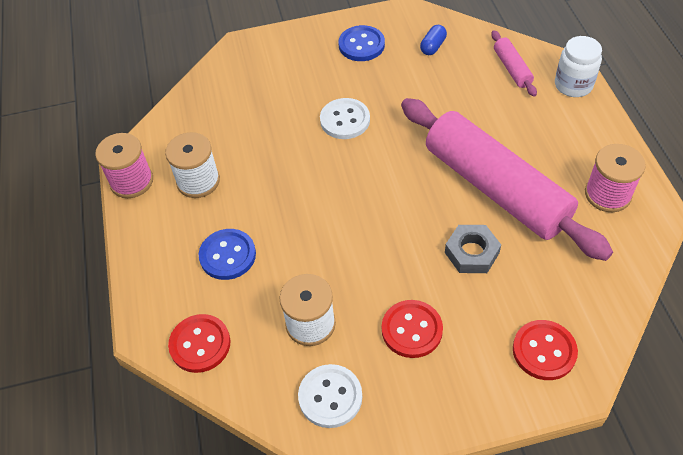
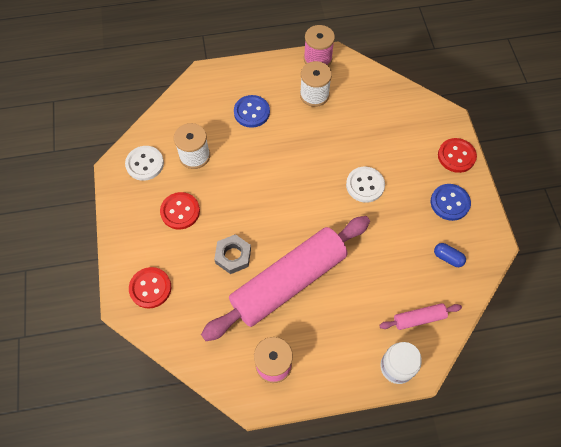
camera: 90 degrees right, 10 degrees up
(200, 344) = (191, 99): red button -> red button (456, 156)

